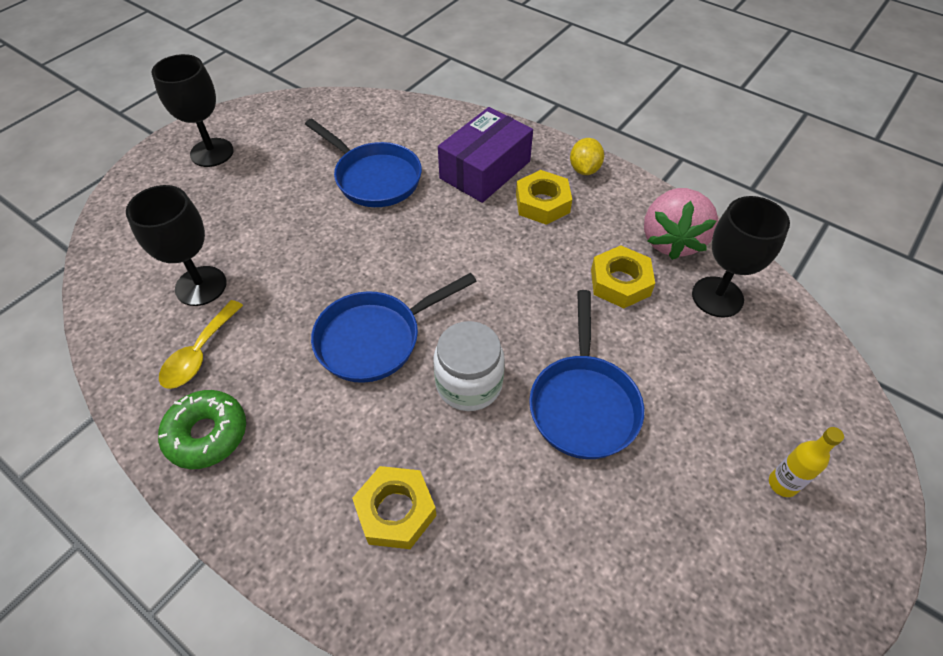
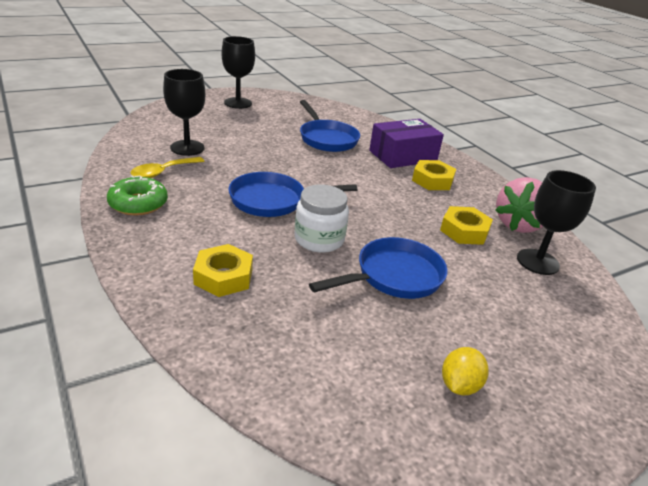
camera: 20 degrees right, 20 degrees down
(583, 404) = (394, 276): blue pan -> blue pan turned 150 degrees counterclockwise
(584, 169) = (474, 175): yellow lemon -> yellow lemon (459, 385)
(782, 484) = (529, 374): yellow bottle -> none

